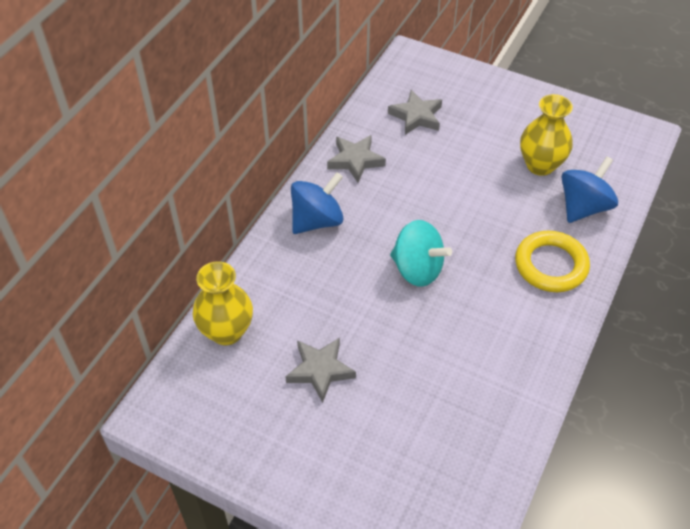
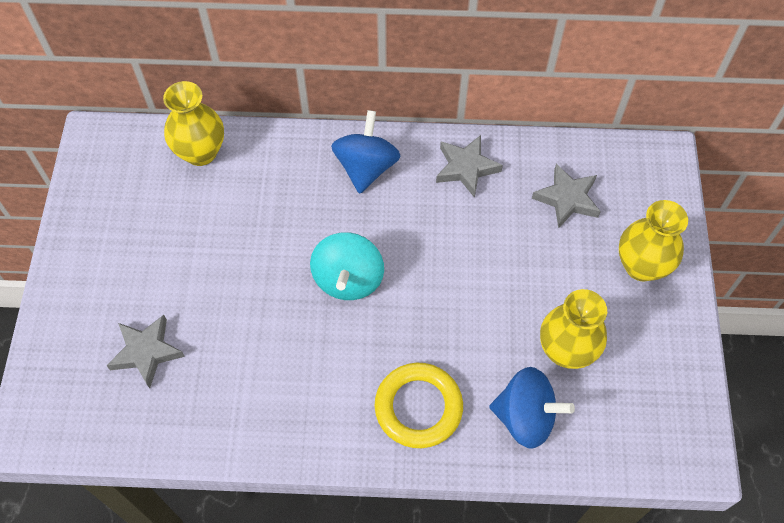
camera: 65 degrees right, 10 degrees up
(317, 220) = (366, 167): blue spinning top -> blue spinning top turned 105 degrees counterclockwise
(320, 370) = (190, 243): grey star -> grey star (146, 352)
(492, 101) = (641, 266): none -> yellow vase

